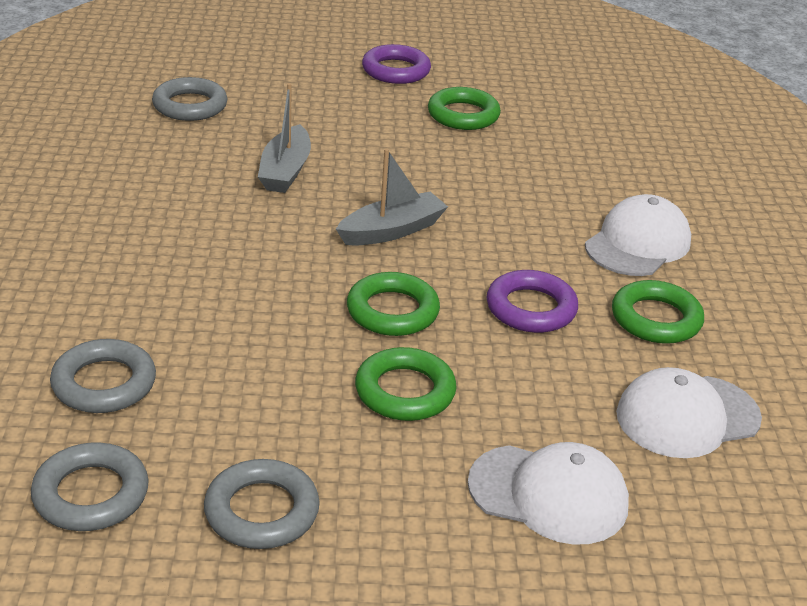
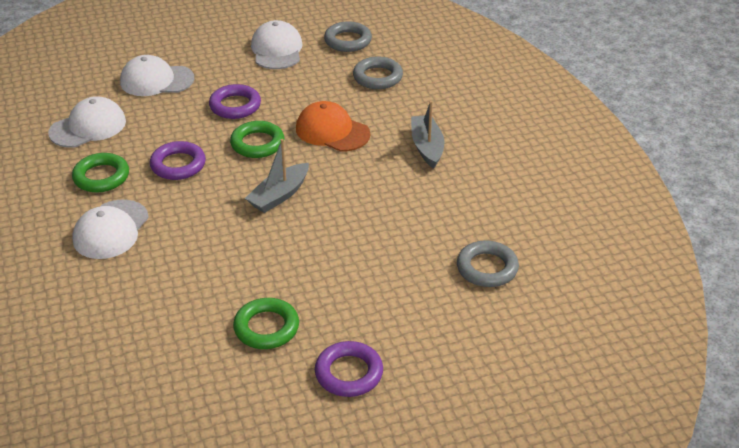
camera: 165 degrees right, 5 degrees up
(260, 301) = (332, 131): none -> orange cap
(262, 511) = (277, 50): grey ring -> white cap
(285, 171) = (374, 224): grey boat -> grey boat (427, 147)
(405, 391) = (235, 106): green ring -> purple ring

